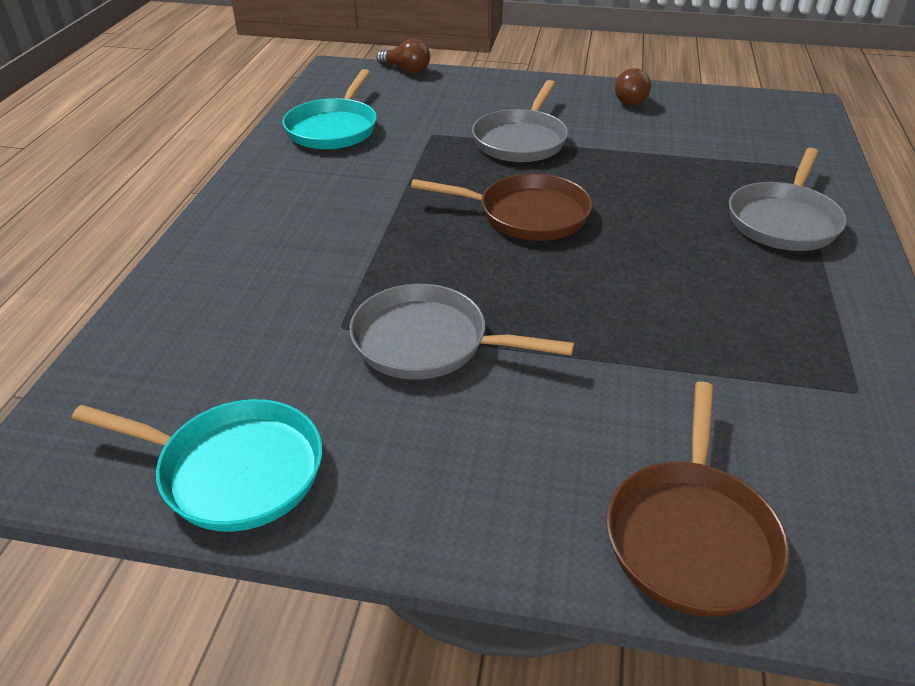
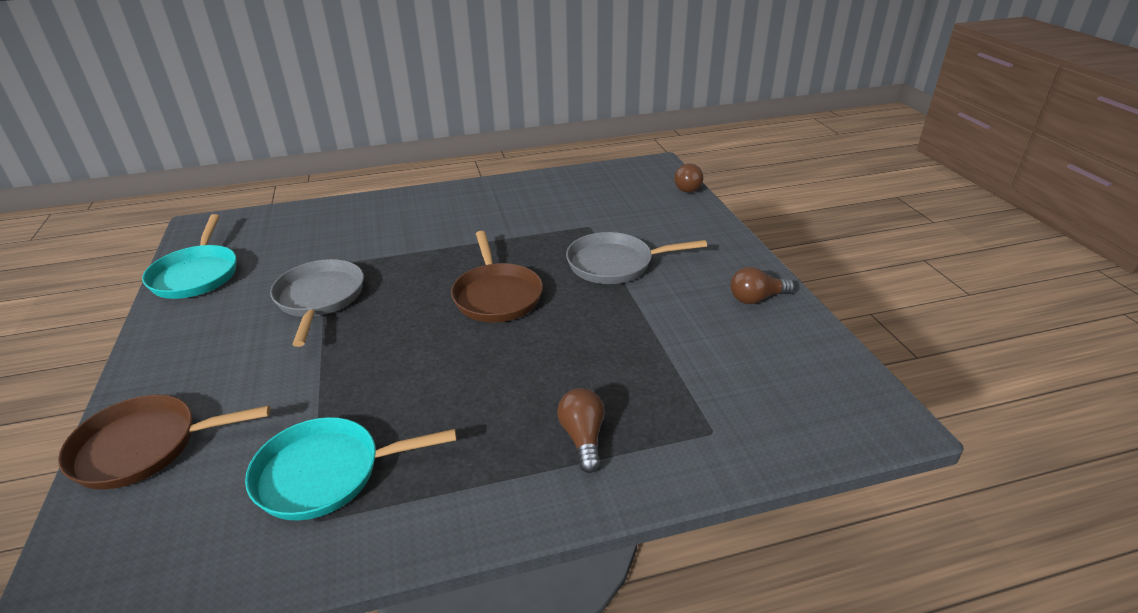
camera: 65 degrees right, 5 degrees down
(333, 128) = (563, 191): turquoise pan -> turquoise pan (326, 473)
(783, 221) = (583, 438): grey pan -> brown light bulb

